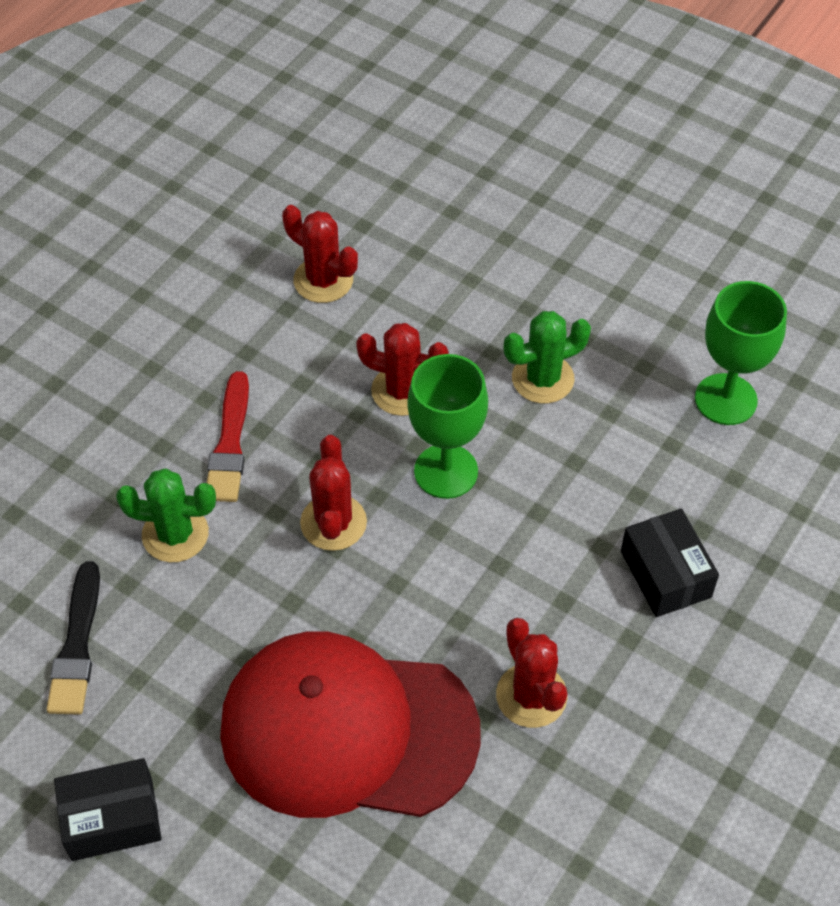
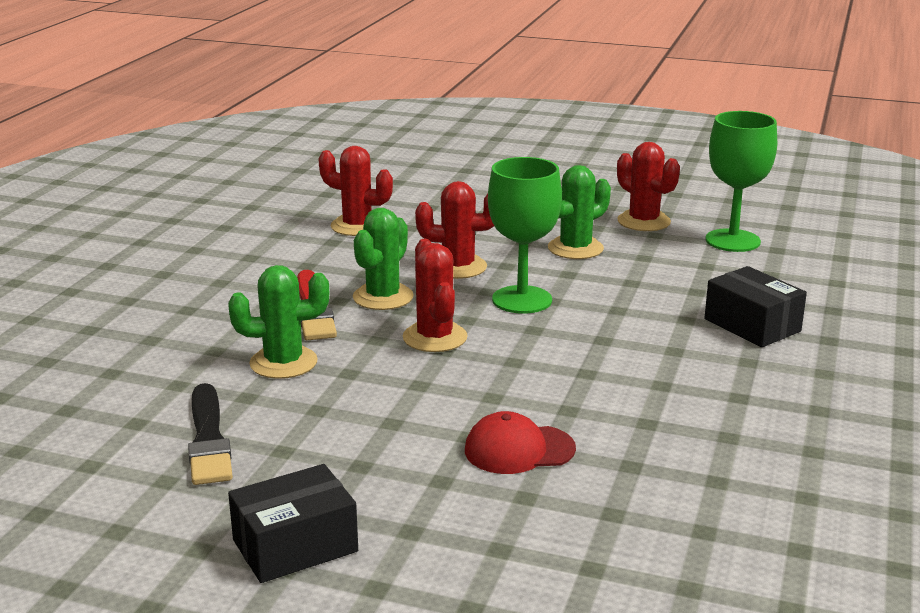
camera: 15 degrees left, 30 degrees down
(306, 434) = (383, 297): none -> green cactus
(347, 730) = (519, 449): red cap -> red cap, size x0.40
(531, 695) = (683, 404): red cactus -> red cactus (643, 221)

